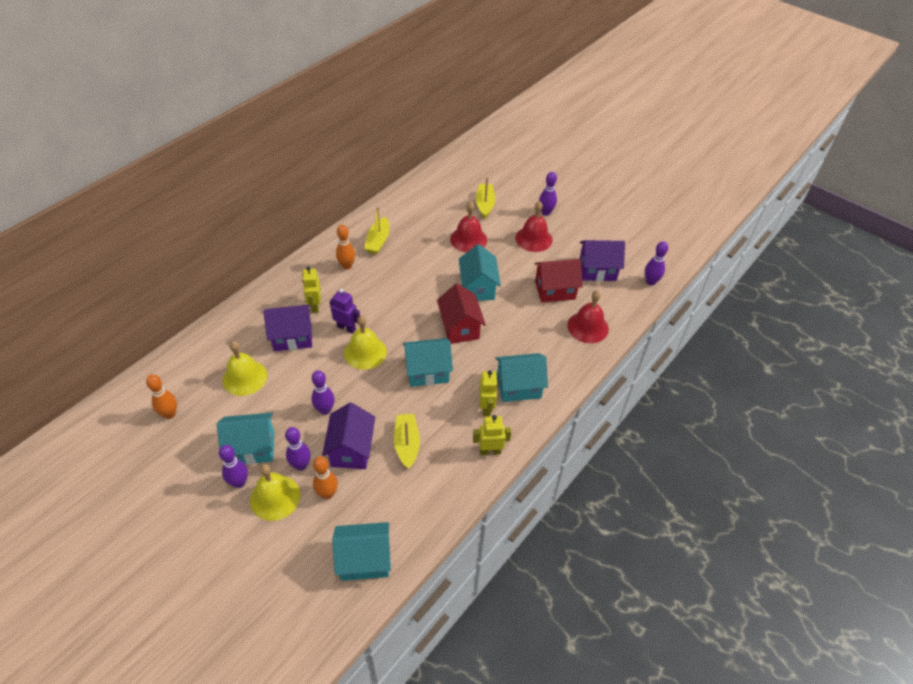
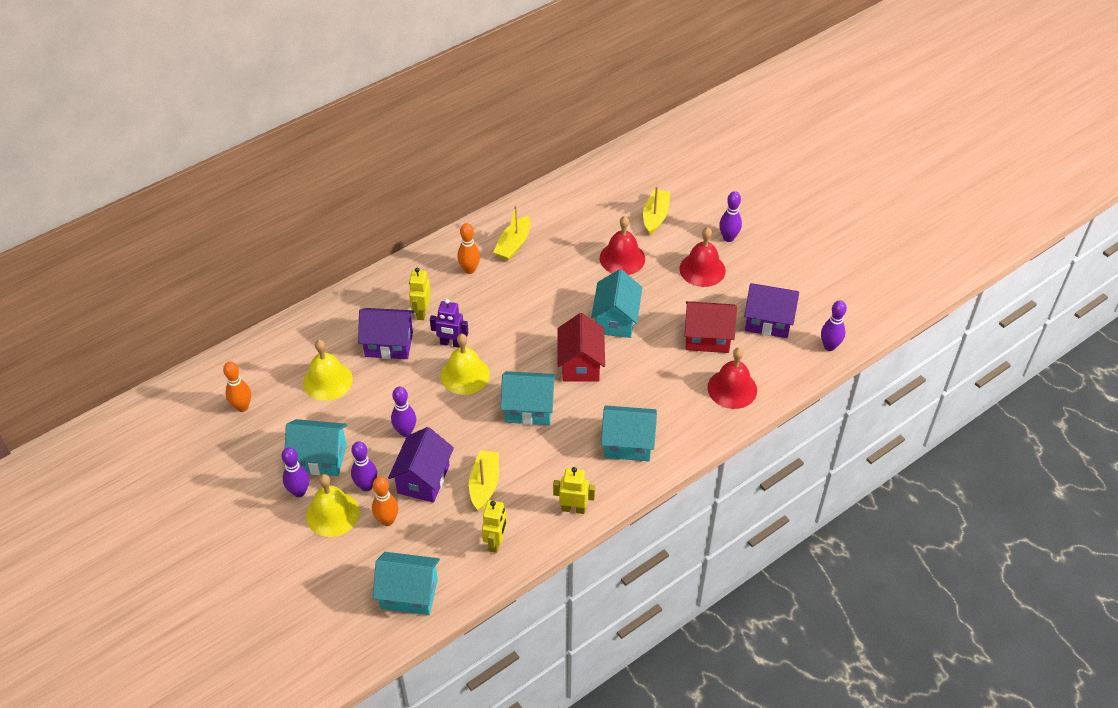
camera: 15 degrees right, 0 degrees up
(346, 328) = (451, 343): purple robot -> purple robot turned 150 degrees clockwise
(486, 408) = (583, 461): yellow robot -> yellow robot (496, 542)

